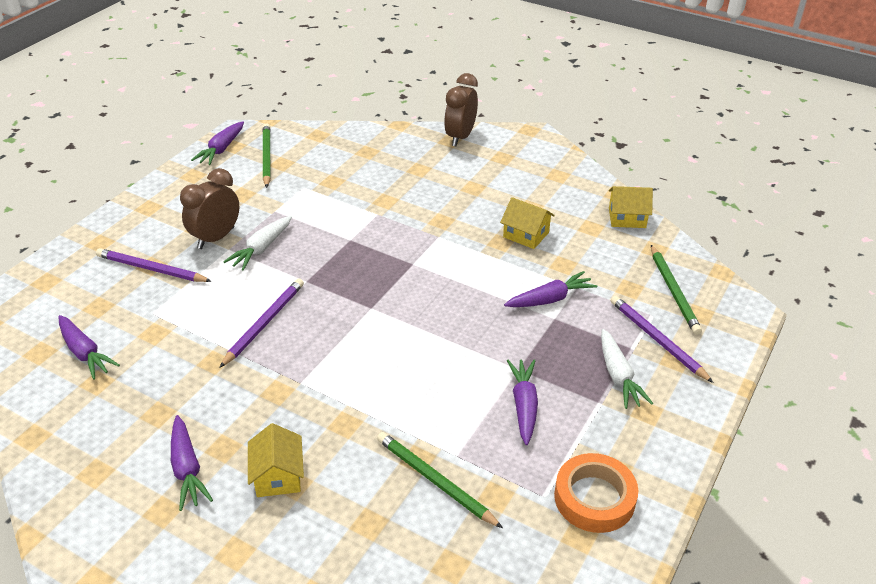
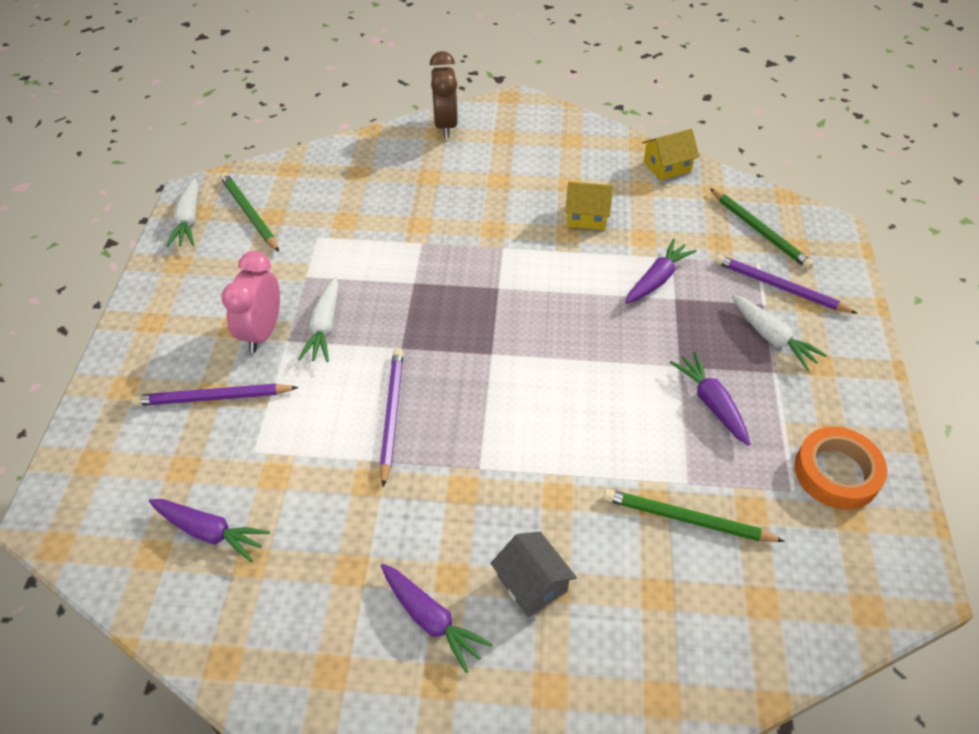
camera: 25 degrees left, 10 degrees up
(216, 238) = (262, 332): brown clock -> pink clock
(221, 149) = (188, 220): purple carrot -> white carrot
(278, 476) = (532, 583): yellow house -> grey house

